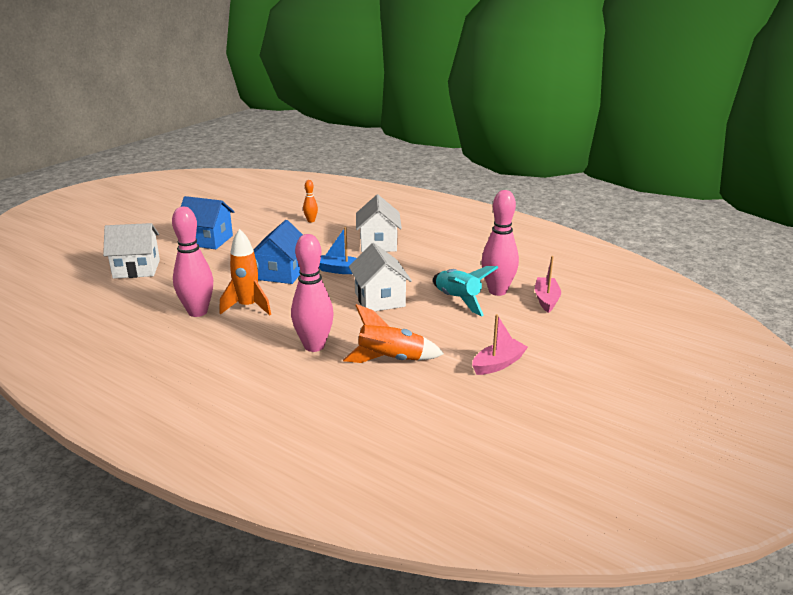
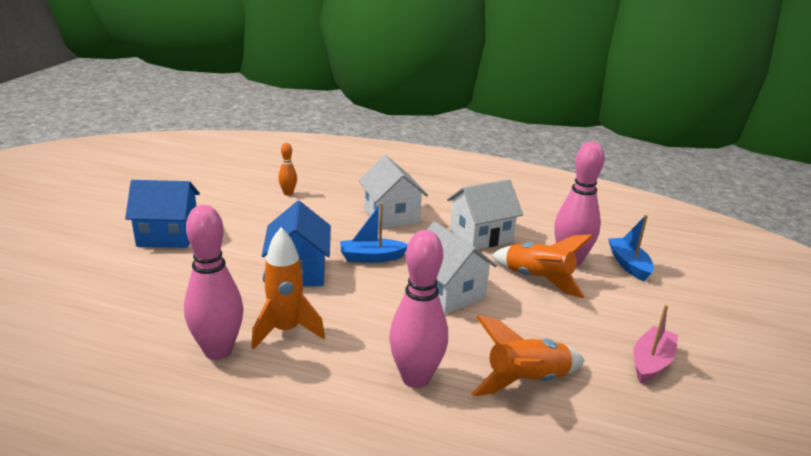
camera: 20 degrees left, 0 degrees up
(136, 269) = (85, 293): white house -> white house (481, 235)
(458, 300) = (538, 280): turquoise rocket -> orange rocket
(546, 300) = (629, 265): pink boat -> blue boat

